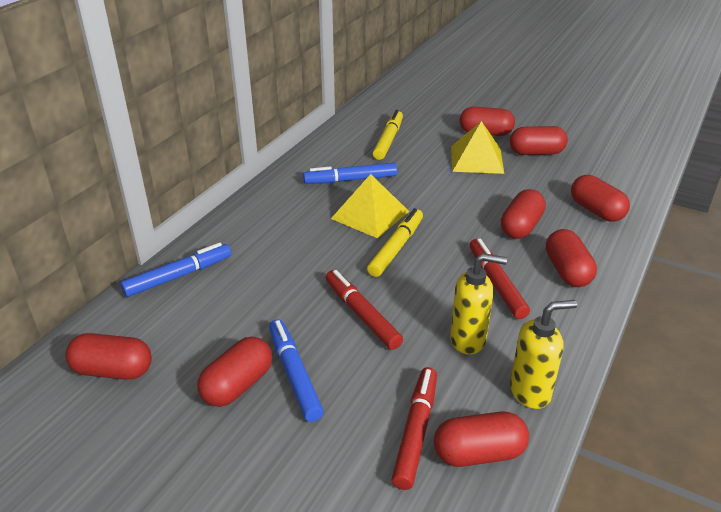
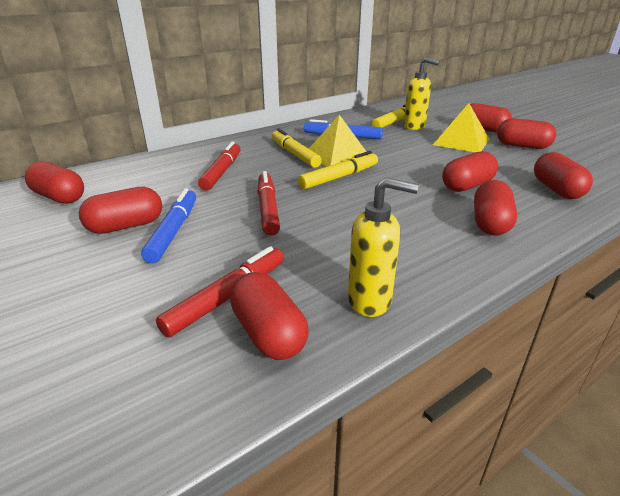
camera: 25 degrees right, 5 degrees down
(178, 276) = (163, 161): blue marker -> none
(322, 224) = (294, 154): none -> yellow marker
(468, 340) = (344, 247): yellow soap dispenser -> yellow soap dispenser (414, 126)
(478, 453) = (268, 333): red capsule -> red capsule turned 45 degrees clockwise
(496, 283) = (408, 216): red marker -> red marker (222, 172)

